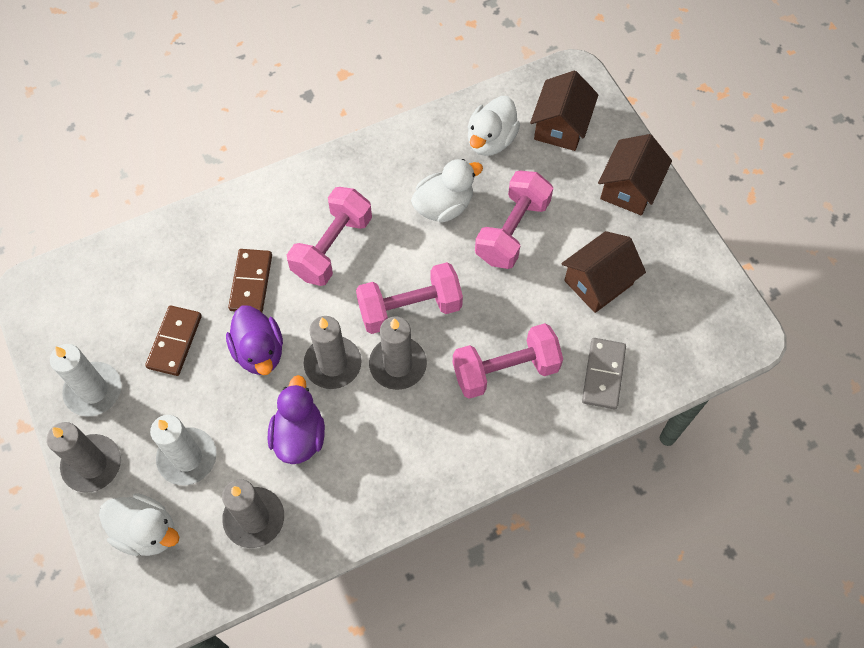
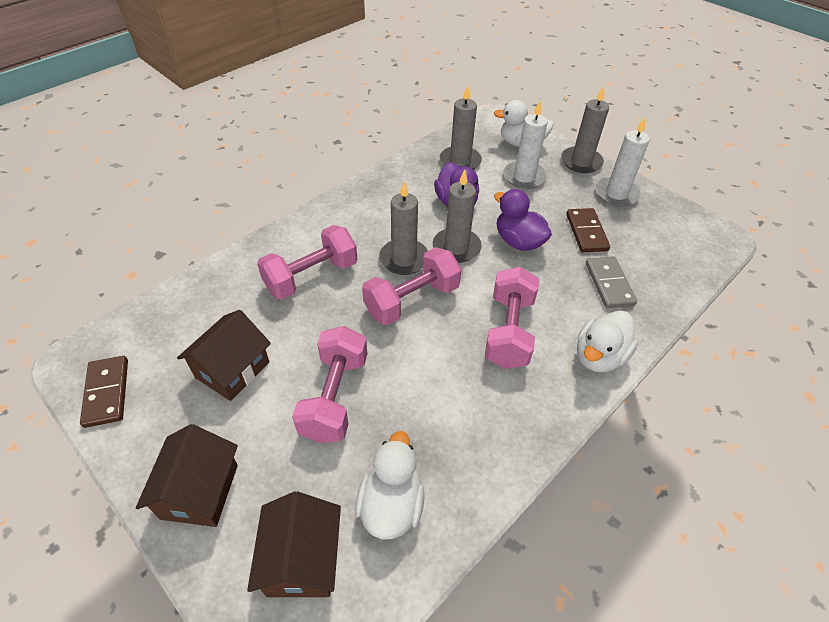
camera: 160 degrees right, 15 degrees down
(251, 282) = (560, 285): brown domino -> brown domino (106, 392)
(444, 206) = (418, 402): white duck -> white duck (599, 356)
(603, 374) = (222, 294): grey domino -> grey domino (609, 284)

